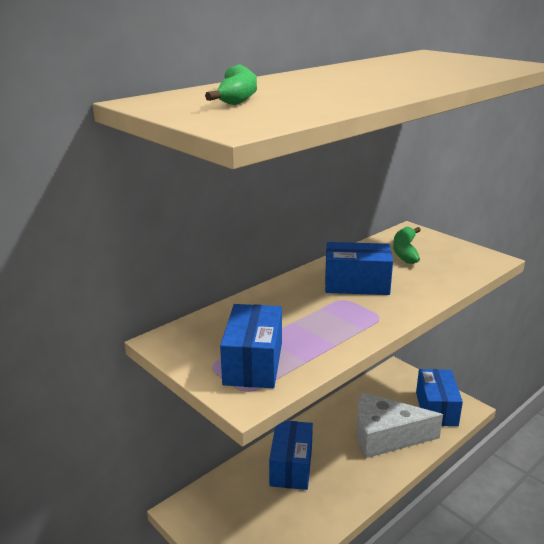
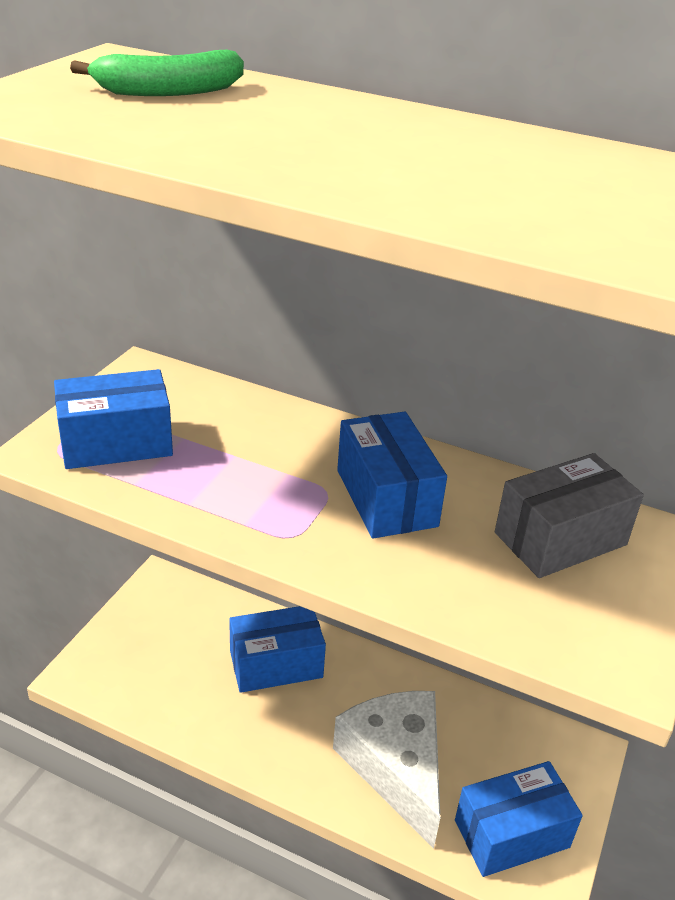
camera: 65 degrees right, 10 degrees up
(405, 251) = (560, 539): green banana -> grey box

